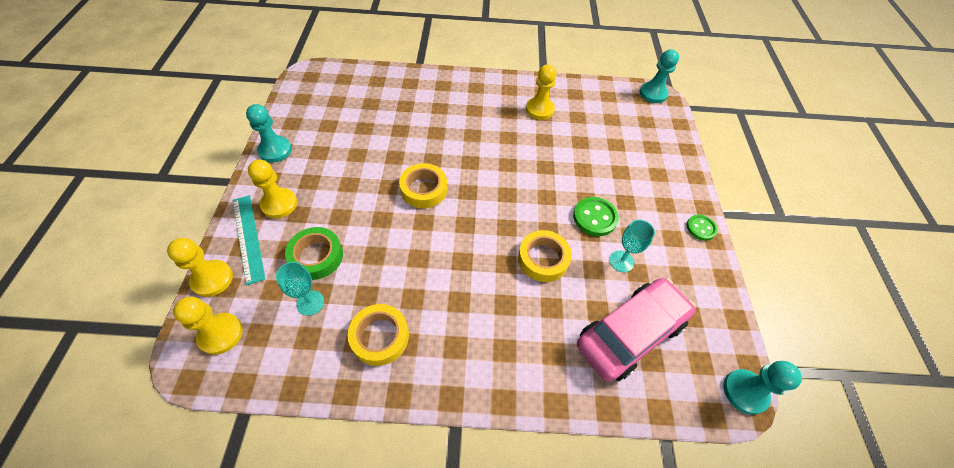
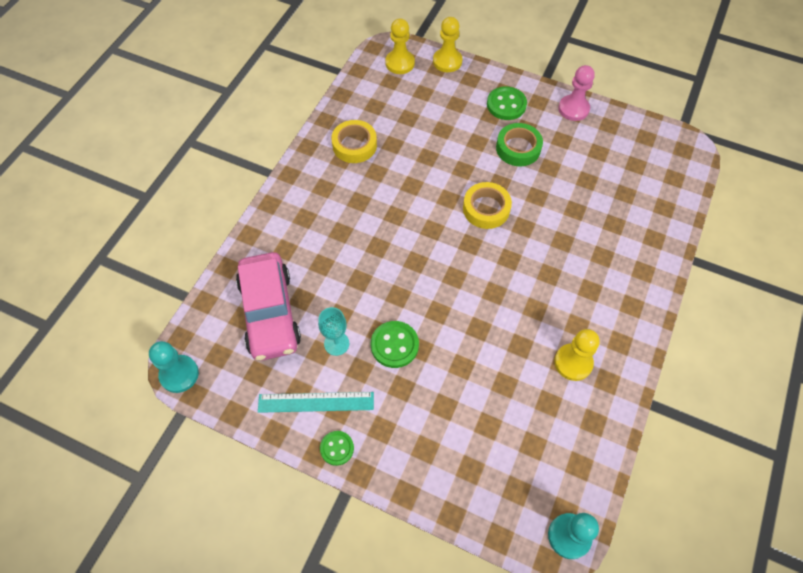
camera: 115 degrees right, 5 degrees up
(248, 237) = (478, 83): turquoise ruler -> turquoise ruler (316, 402)
(275, 150) = (573, 109): turquoise pawn -> pink pawn
(279, 204) = (506, 105): yellow pawn -> green button
(310, 303) = (402, 111): turquoise goblet -> none
(316, 256) = (442, 120): green tape -> green tape (518, 148)
(543, 259) = (369, 277): yellow tape -> none

